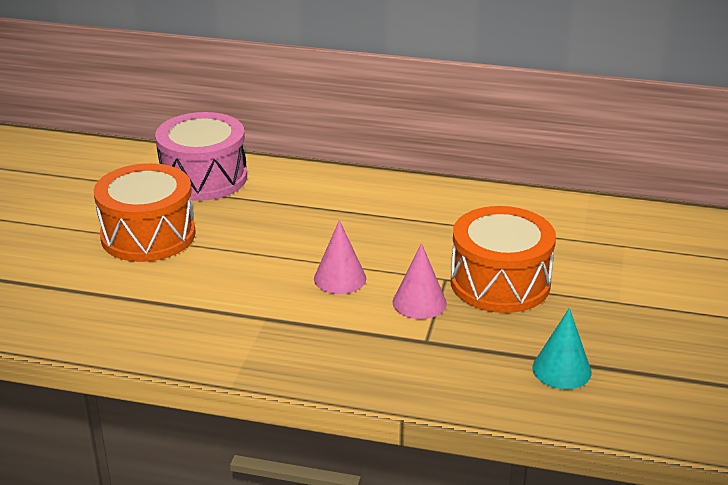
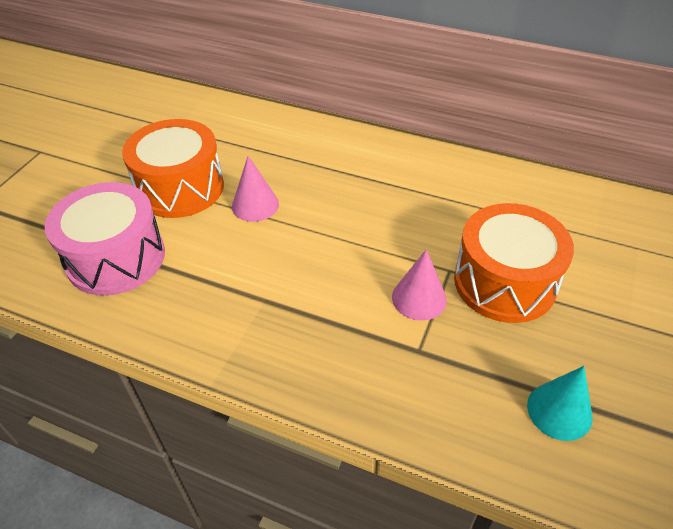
camera: 10 degrees right, 15 degrees up
(204, 178) = (245, 129): pink drum -> pink drum (116, 258)
(340, 278) = (345, 258): pink cone -> pink cone (255, 205)

